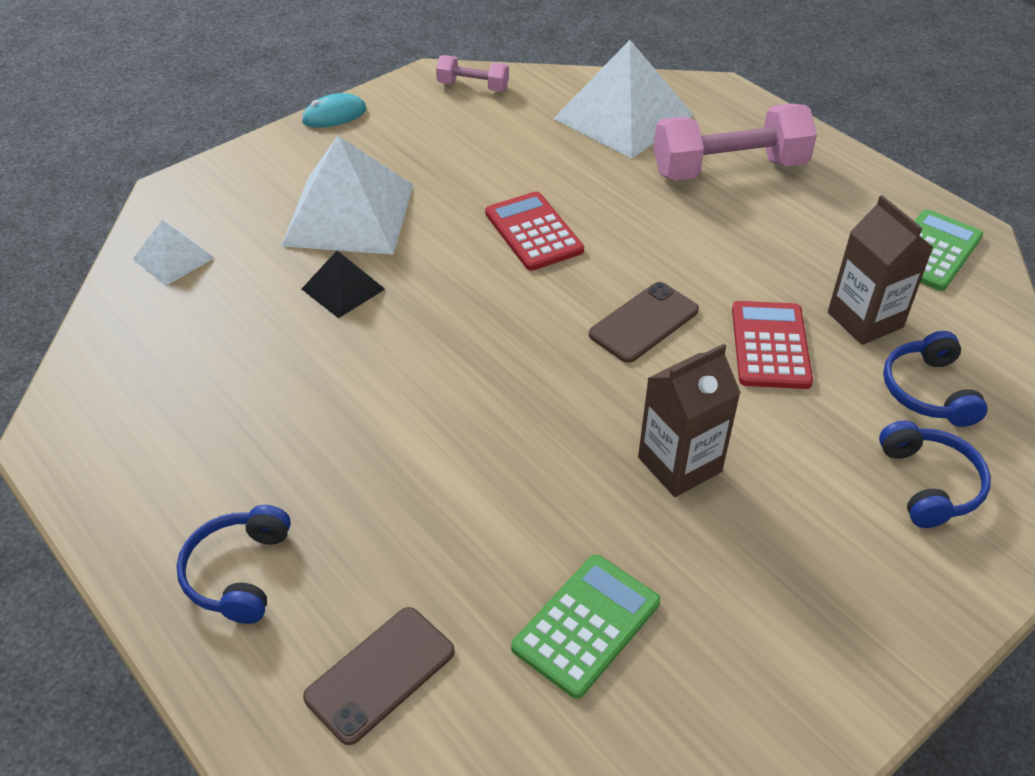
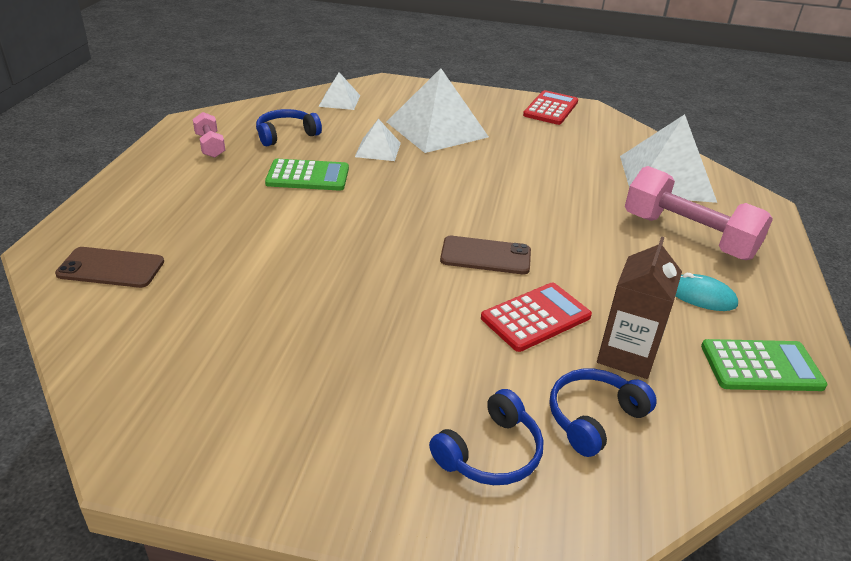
camera: 50 degrees right, 10 degrees down
(238, 573) = (147, 200): blue headphones -> blue headphones (286, 135)
(334, 115) = (507, 96): turquoise mouse -> turquoise mouse (701, 296)
(343, 289) = (378, 149): black pyramid -> white pyramid
(473, 86) = (601, 122): pink dumbbell -> pink dumbbell (210, 146)
(533, 232) = (508, 187): red calculator -> red calculator (551, 109)
(586, 625) = (202, 328): green calculator -> green calculator (308, 176)
(679, 464) = (374, 317): brown carton -> none

